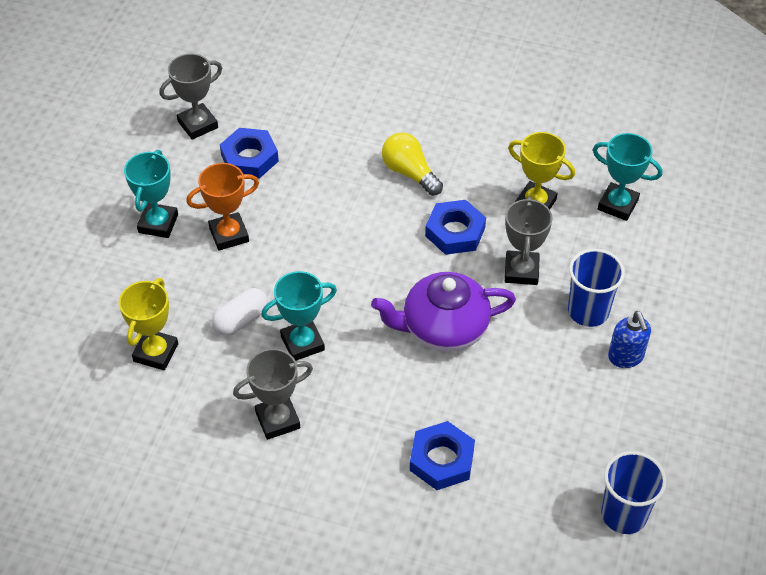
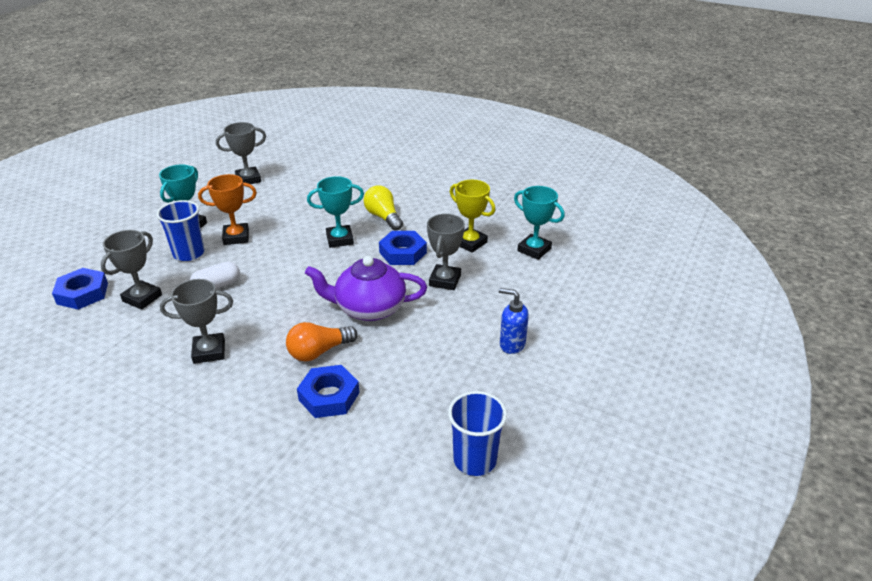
camera: 10 degrees right, 15 degrees down
(156, 352) = (142, 298): yellow trophy -> grey trophy
(249, 158) = (274, 199): blue nut -> blue nut (82, 293)
(302, 343) = (255, 305): turquoise trophy -> turquoise trophy (340, 239)
(407, 401) = (319, 352): none -> orange light bulb
(588, 311) = (490, 311): blue cup -> blue cup (189, 253)
(626, 357) = (512, 344): blue soap dispenser -> blue soap dispenser turned 120 degrees clockwise

